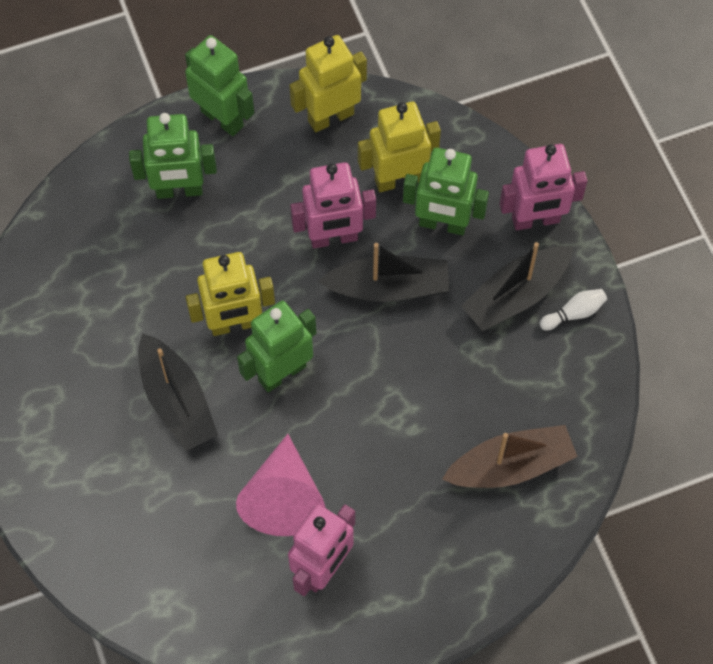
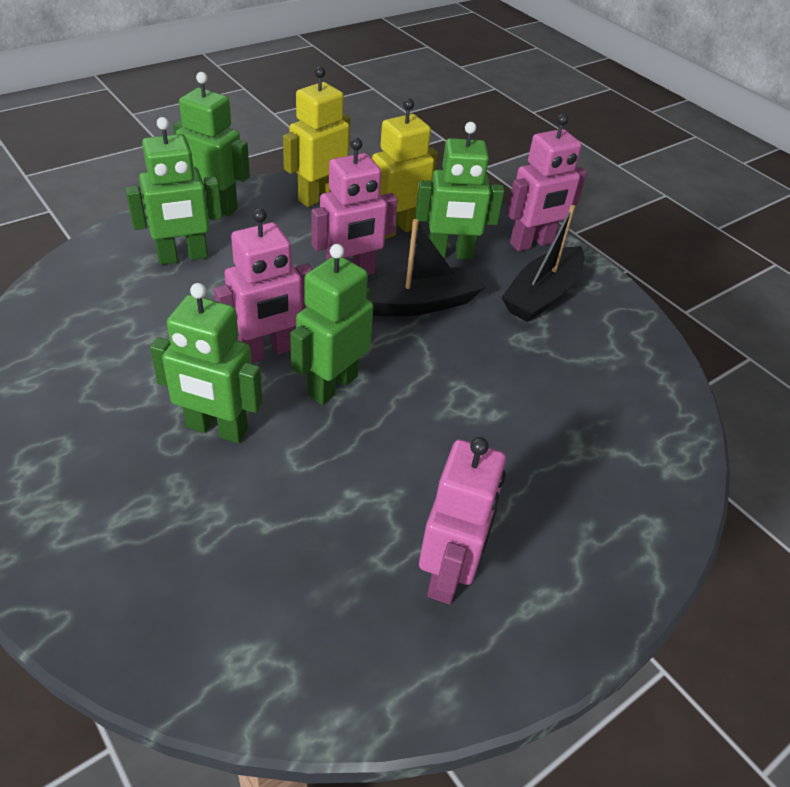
camera: 20 degrees left, 20 degrees down
(177, 401) = (216, 429): black boat -> green robot
(234, 324) = (267, 351): yellow robot -> pink robot
(283, 498) = (373, 505): pink cone -> none
(510, 466) = (611, 430): brown boat -> none
(574, 313) = (601, 301): white bowling pin -> none

